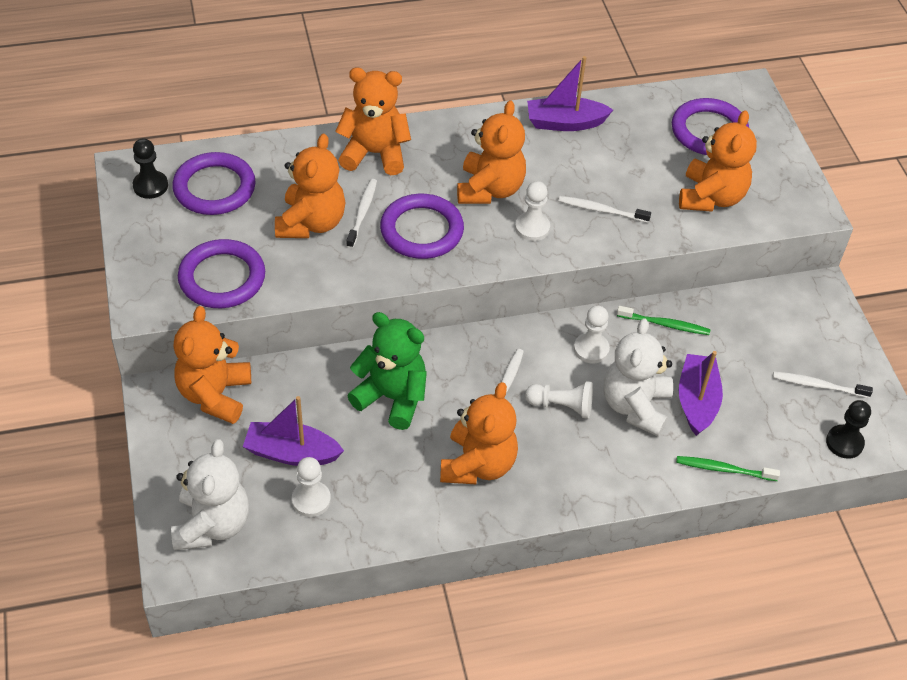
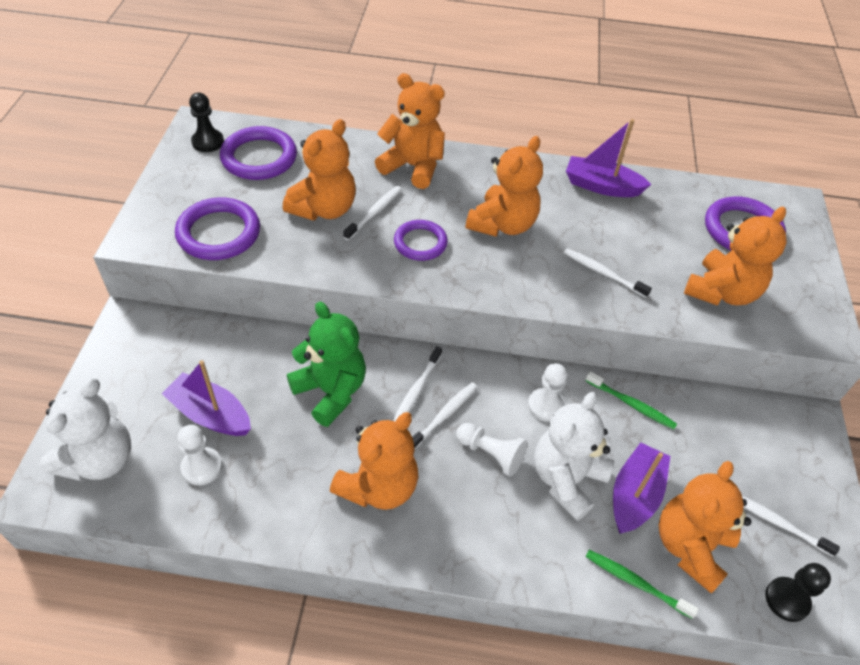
camera: 20 degrees right, 0 degrees up
(215, 395) = (176, 338): orange teddy bear -> orange teddy bear (690, 546)
(421, 230) = (420, 243): purple ring -> purple ring, size x0.65
(469, 372) = (416, 390): none -> white toothbrush
(532, 228) = (527, 270): white pawn -> none

